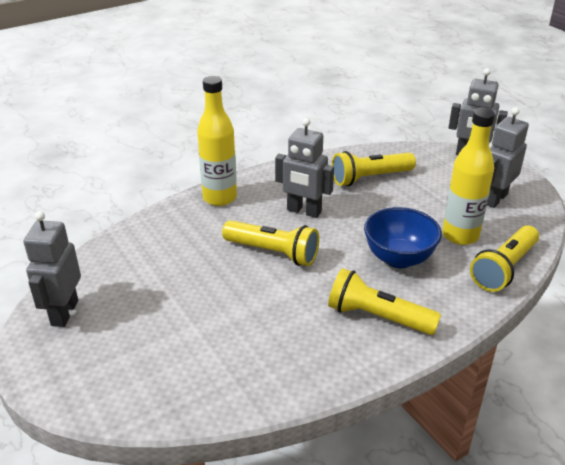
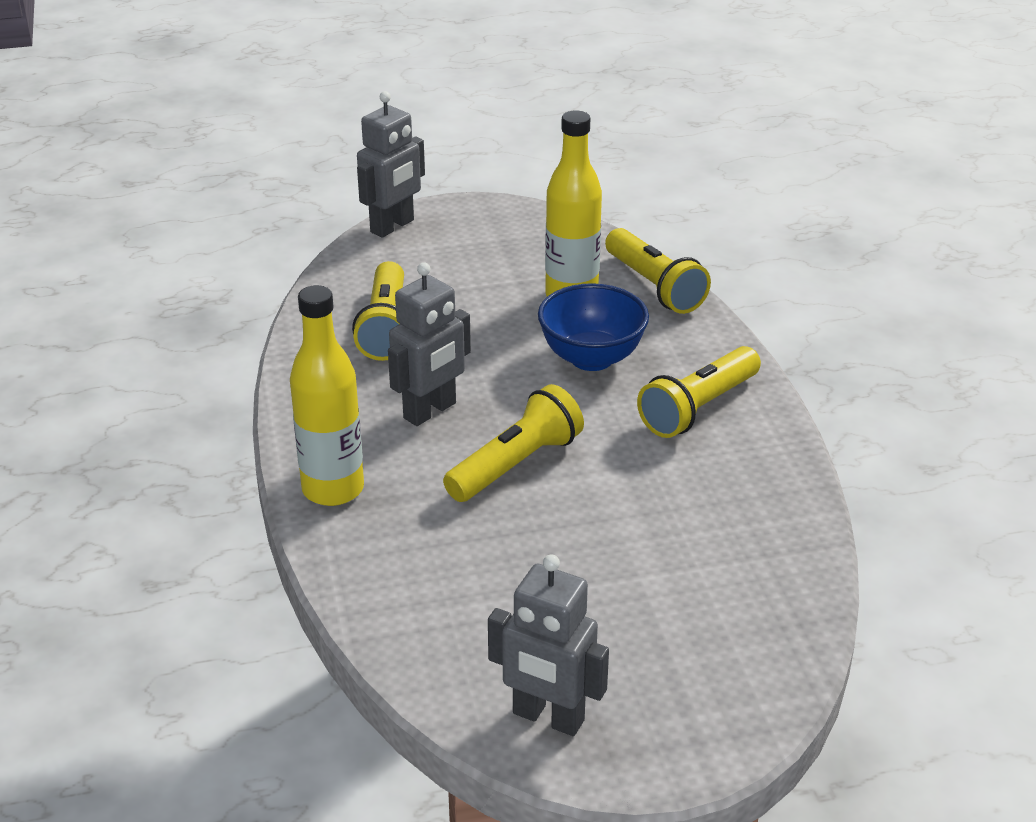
camera: 70 degrees left, 0 degrees up
(495, 199) = (509, 244): grey robot -> none

